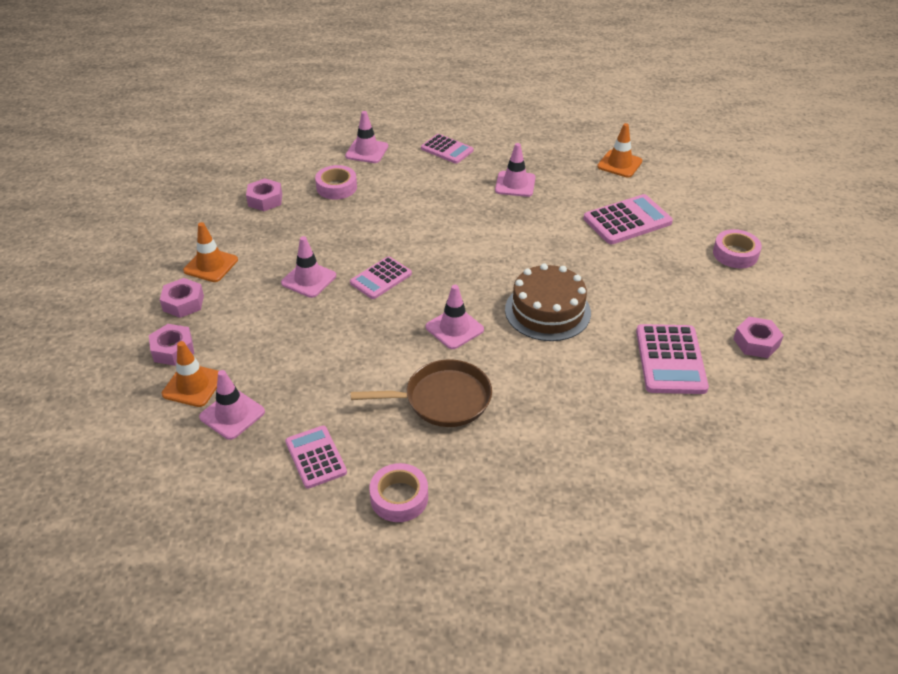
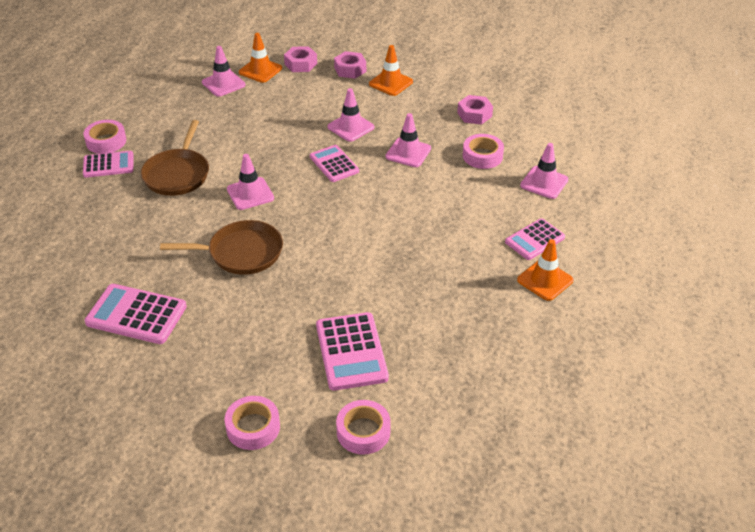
camera: 105 degrees right, 0 degrees up
(315, 457) = (163, 112): pink calculator -> pink calculator (108, 165)
(515, 184) = (451, 278): pink traffic cone -> pink traffic cone (408, 153)
(547, 311) = (241, 253): brown cake -> brown pan
(619, 164) = (467, 381): orange traffic cone -> orange traffic cone (545, 280)
(698, 201) = (363, 432): none -> pink tape
(756, 342) = (118, 386): pink nut -> none

